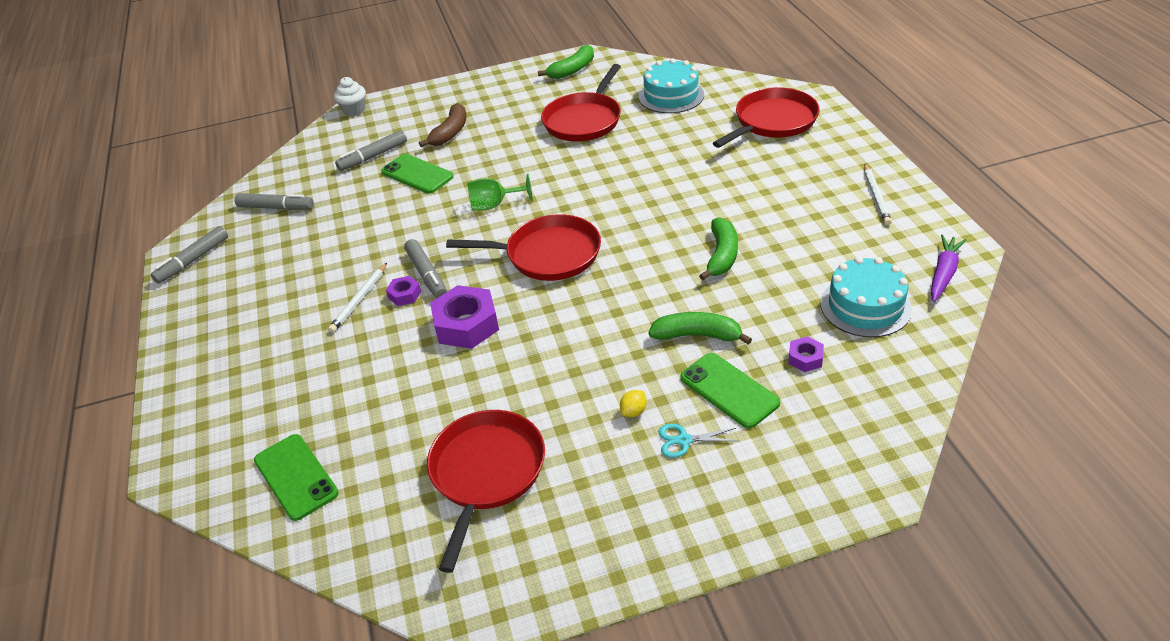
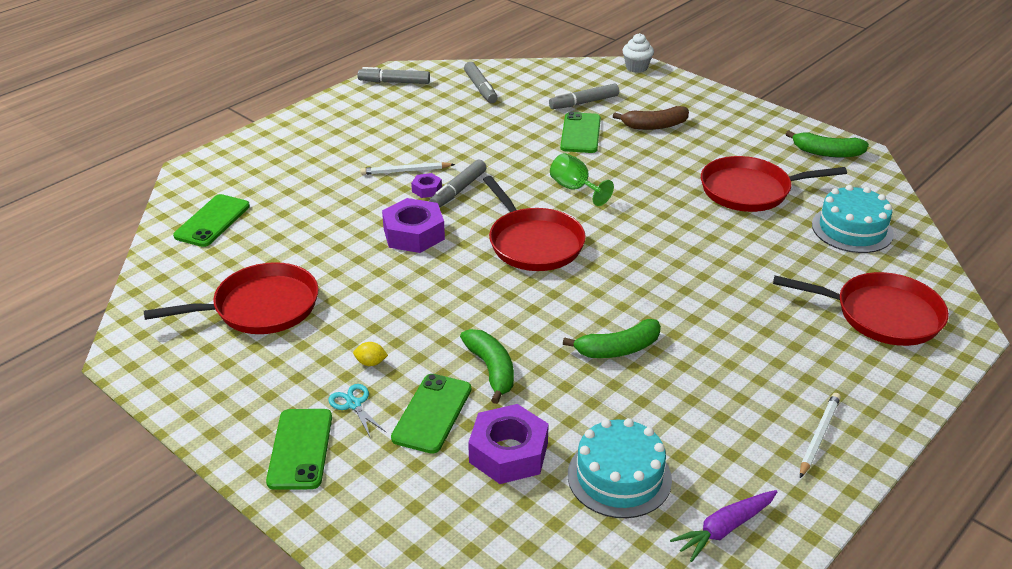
camera: 55 degrees right, 5 degrees down
(373, 156) = (584, 103): grey marker -> grey marker turned 45 degrees counterclockwise
(721, 497) = (300, 449): none -> green phone
(805, 358) = (508, 453): purple nut -> purple nut, size x2.01
(876, 196) = (819, 436): white pencil -> white pencil turned 150 degrees clockwise
(943, 273) = (724, 529): purple carrot -> purple carrot turned 150 degrees clockwise

